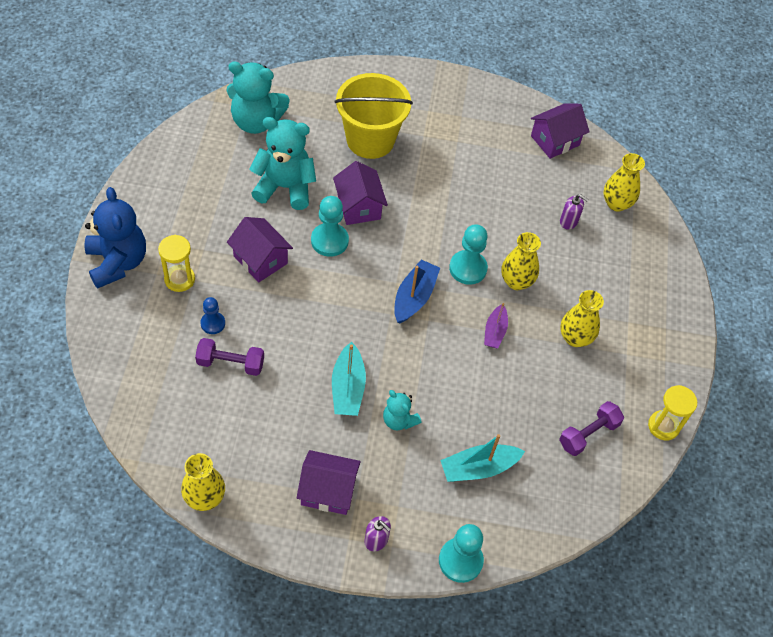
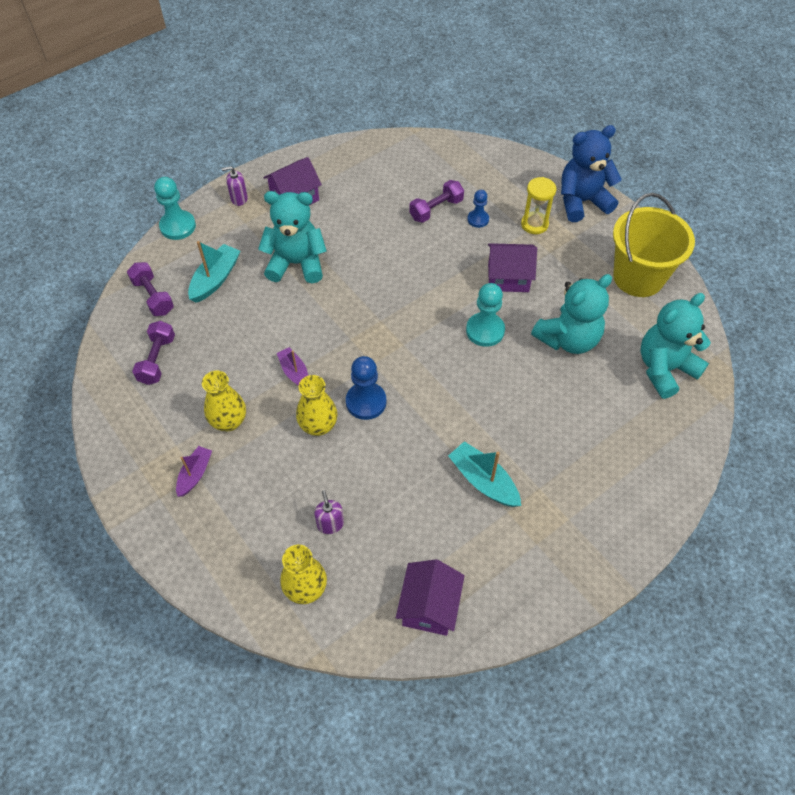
camera: 140 degrees right, 0 degrees up
(117, 262) = (582, 202): blue teddy bear -> blue teddy bear turned 135 degrees clockwise
(205, 498) = (357, 145): yellow vase -> none
(348, 388) = (350, 254): turquoise boat -> turquoise boat (483, 481)
(359, 206) = (501, 374): purple house -> none
(370, 140) = (570, 439): yellow bucket -> yellow bucket (638, 277)
(399, 420) = (296, 264): turquoise teddy bear -> turquoise teddy bear, size x1.86
(414, 297) = (378, 345): blue boat -> none
(468, 268) = (366, 402): turquoise pawn -> blue pawn
(545, 499) = (153, 297): none -> purple dumbbell
(568, 221) = (330, 524): purple soap dispenser -> purple soap dispenser turned 90 degrees clockwise
(629, 322) = (195, 474): none -> purple boat
(663, 426) = (102, 413): yellow hourglass -> none

